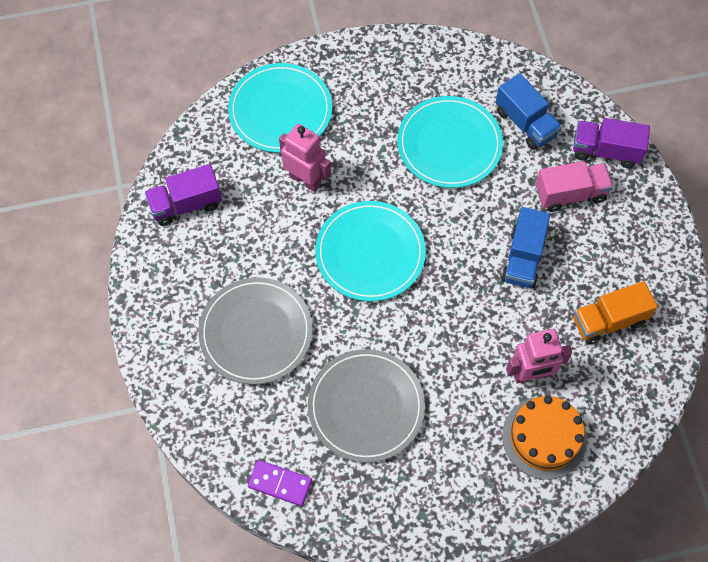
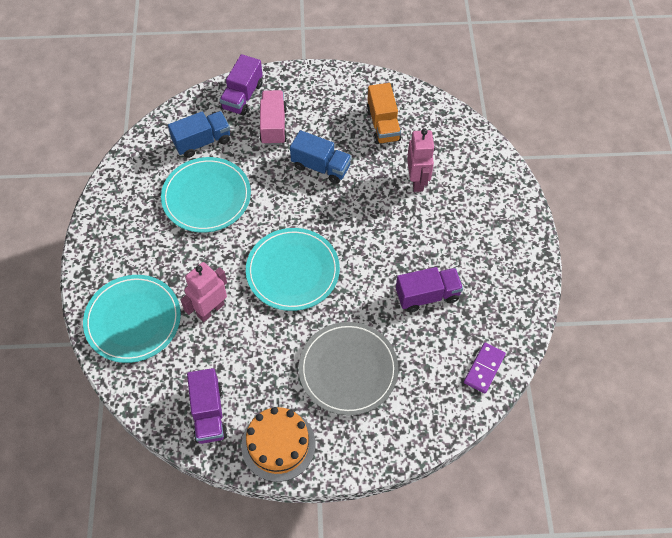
camera: 80 degrees left, 5 degrees down
(366, 407) = (427, 295): grey plate -> purple truck
(544, 438) = (468, 182): orange cake -> orange cake (278, 445)

